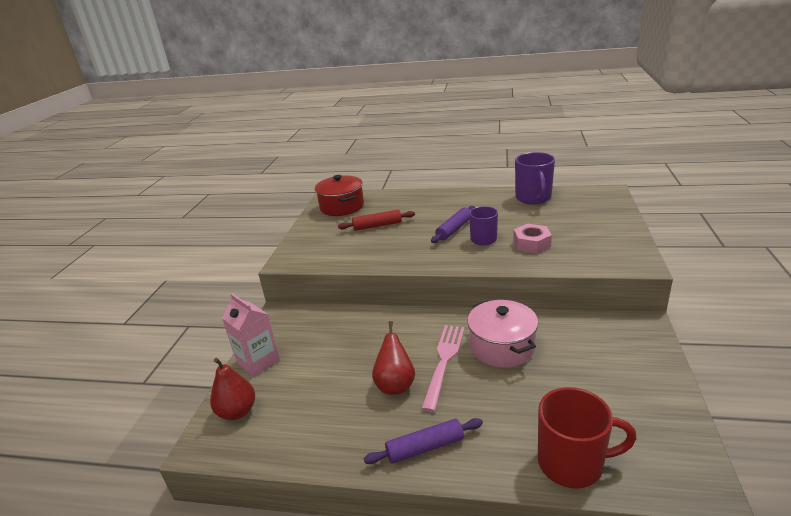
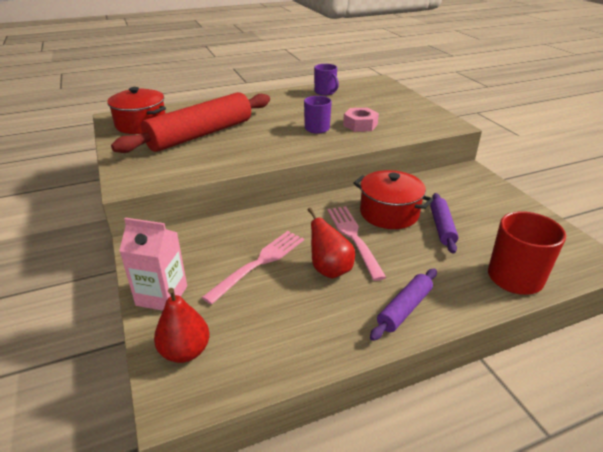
camera: 35 degrees left, 5 degrees up
(345, 359) = (259, 263): none -> pink fork
(377, 225) = (200, 134): red rolling pin -> red rolling pin, size x2.12
(454, 229) = (282, 125): purple rolling pin -> purple rolling pin (441, 227)
(502, 347) = (389, 213): pink pot -> red pot
(533, 198) = (325, 92): purple mug -> purple mug, size x0.66

